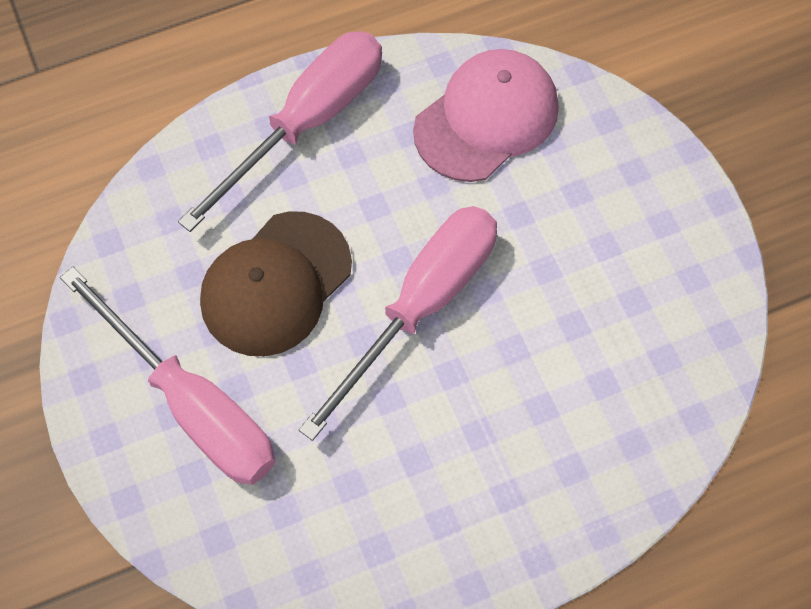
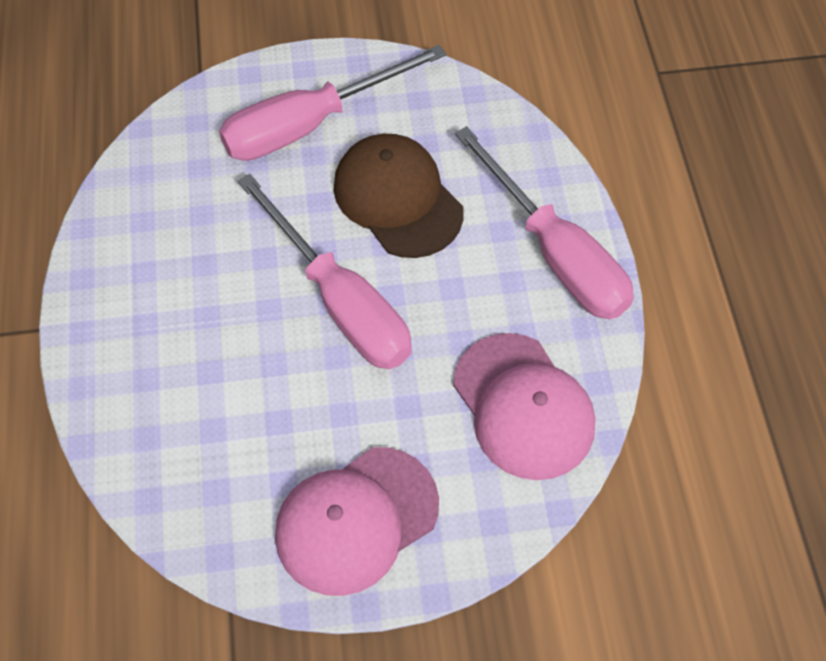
camera: 105 degrees right, 5 degrees down
(647, 229) = (356, 520): none -> pink cap

